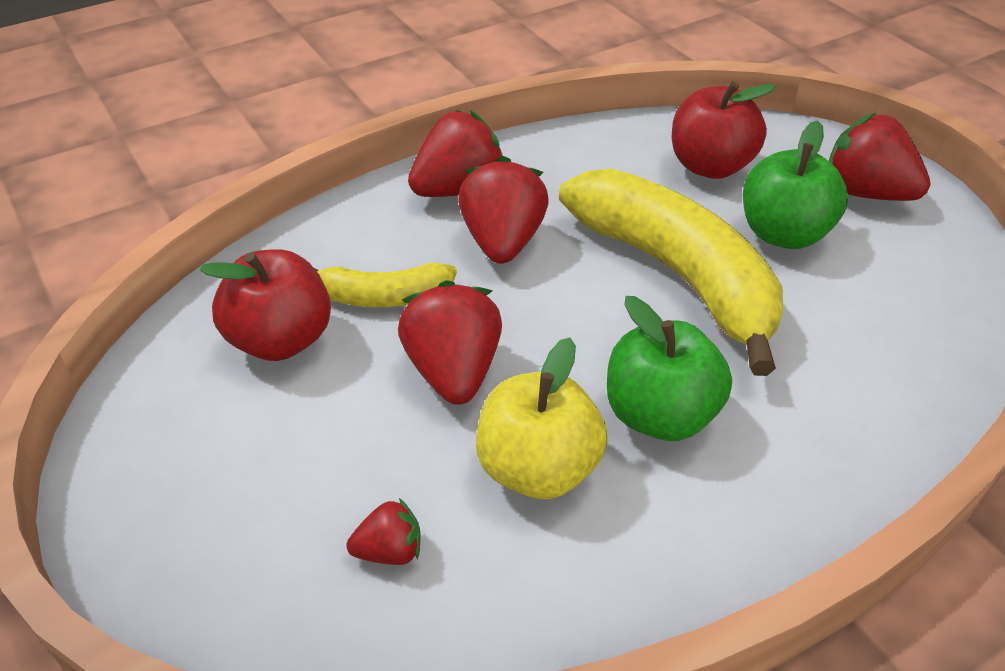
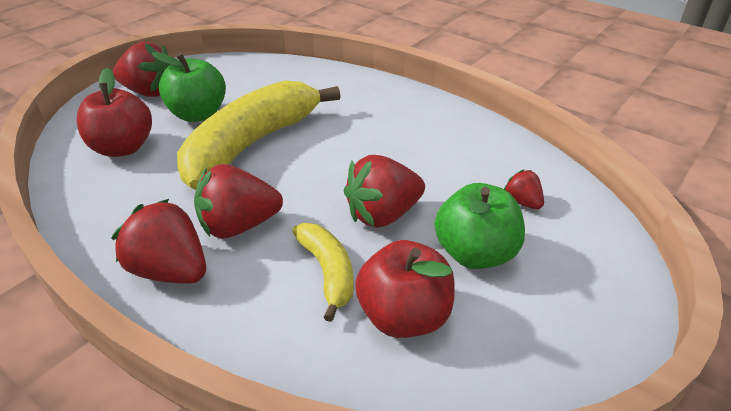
camera: 110 degrees left, 5 degrees down
(538, 468) = (433, 166): yellow apple -> none
(660, 415) = (370, 135): green apple -> green apple (475, 253)
(865, 192) = (149, 92): red strawberry -> red strawberry turned 90 degrees counterclockwise

